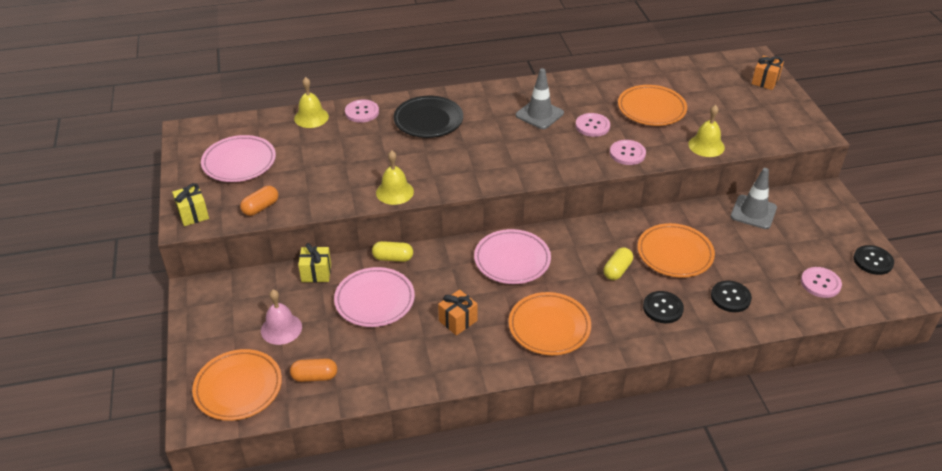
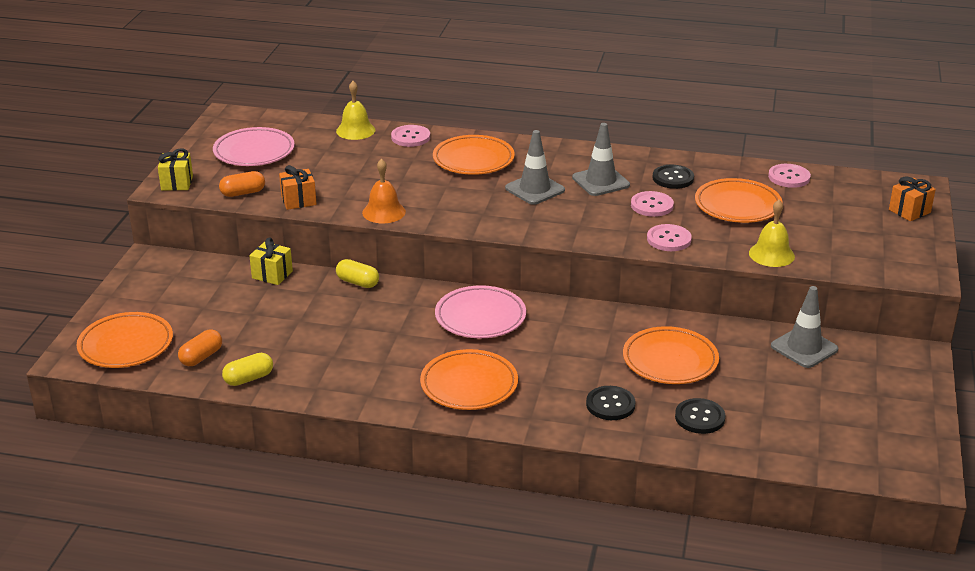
camera: 25 degrees right, 10 degrees down
(281, 328) = (202, 310): pink bell -> none
(314, 376) = (201, 357): orange capsule -> orange capsule turned 75 degrees counterclockwise
(374, 300) = (310, 312): pink plate -> none
(394, 192) = (384, 212): yellow bell -> orange bell
(428, 120) = (473, 160): black plate -> orange plate
(458, 321) = (378, 352): orange gift -> orange gift (298, 200)
(496, 135) = (535, 189): none -> grey traffic cone
(617, 270) = (589, 357): yellow capsule -> yellow capsule (248, 378)
(820, 283) = (825, 436): pink button -> pink button (789, 177)
(873, 261) = (915, 434): black button -> black button (673, 178)

